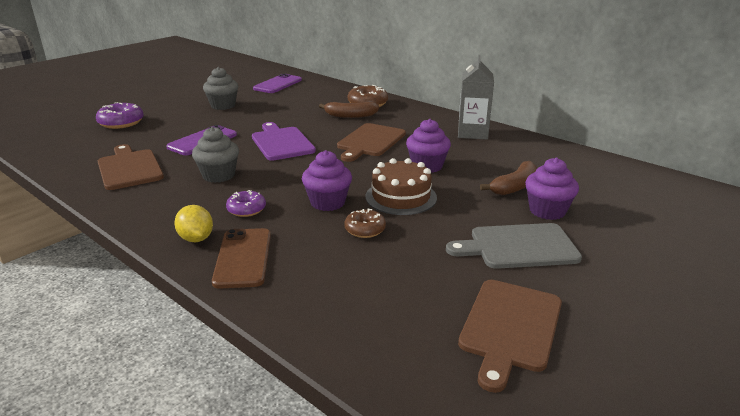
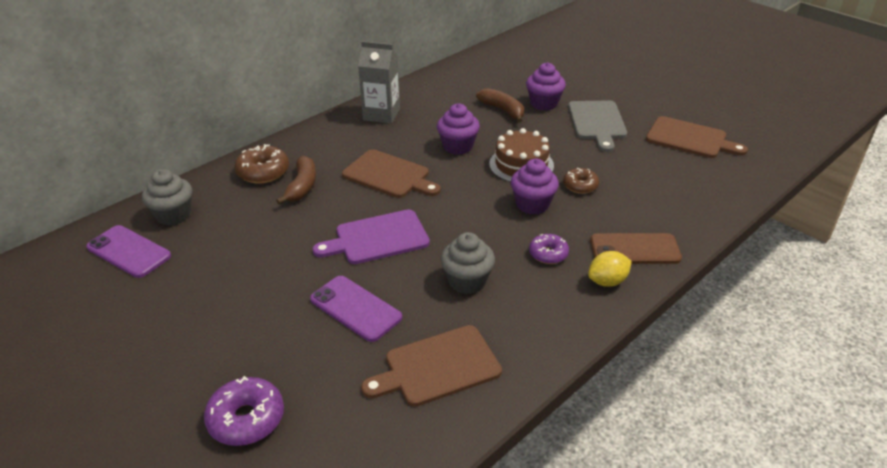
camera: 85 degrees left, 10 degrees up
(223, 105) = (209, 304): grey cupcake -> grey cupcake (173, 215)

